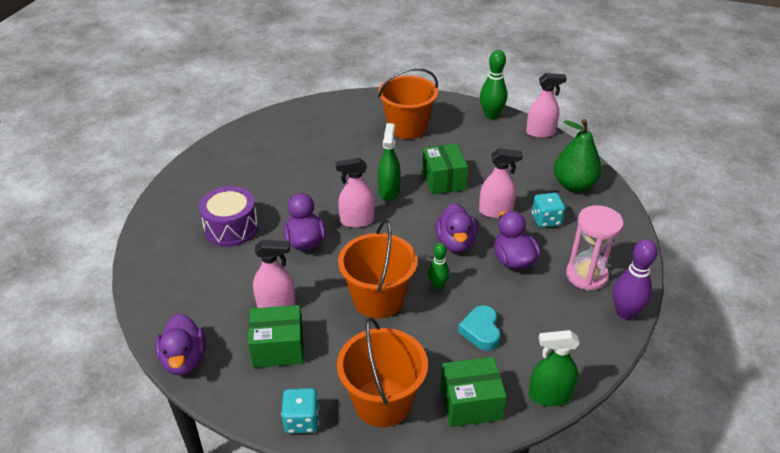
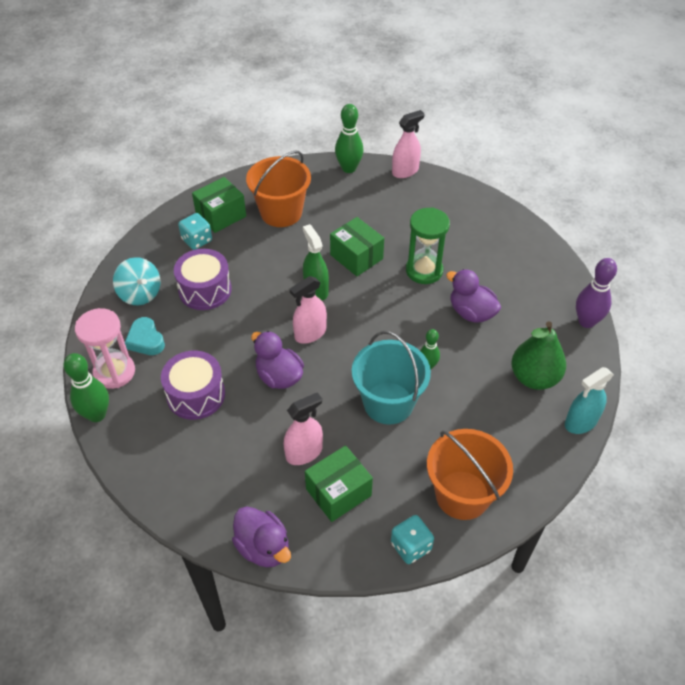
camera: 30 degrees left, 10 degrees up
(151, 212) = (97, 414): none -> green bowling pin
(252, 145) = (140, 294): none -> turquoise spinning top
(301, 159) = (205, 290): none -> purple drum
(378, 299) = (388, 403): orange bucket -> turquoise bucket
(455, 243) = (412, 317): purple duck -> none
(470, 403) = (529, 459): green box -> green box (221, 215)
(481, 331) = (492, 392): turquoise heart -> turquoise heart (146, 340)
(495, 212) = (424, 270): pink spray bottle -> green hourglass
(546, 220) = (470, 261): turquoise dice -> turquoise dice (197, 240)
(549, 395) = (580, 422): green spray bottle -> turquoise spray bottle
(574, 185) = (469, 215): green pear -> green pear (534, 378)
(586, 275) = (537, 301): pink hourglass -> pink hourglass (114, 372)

